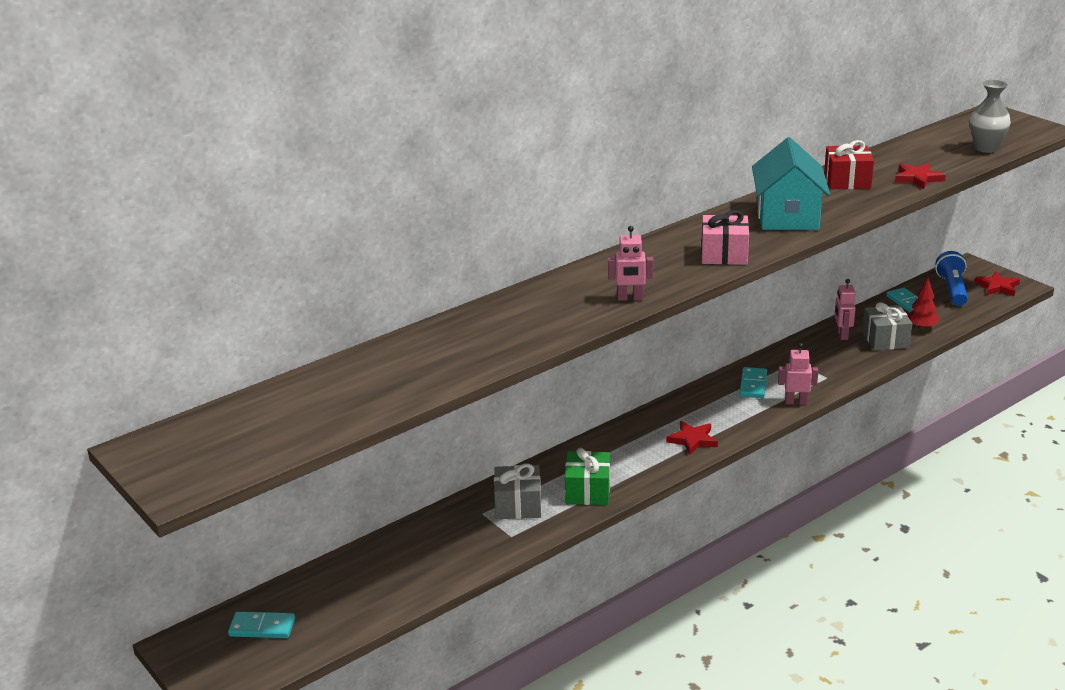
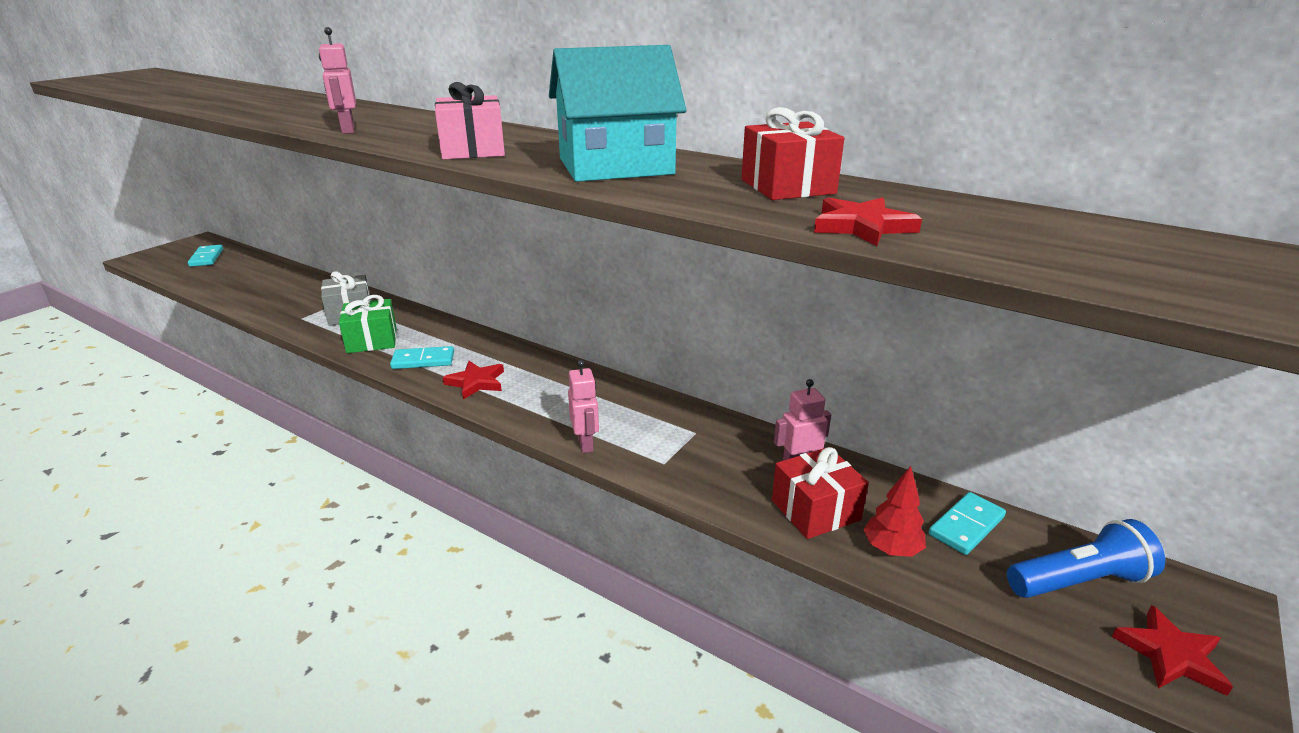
camera: 70 degrees right, 0 degrees up
(753, 385) = (616, 407): turquoise domino -> turquoise domino (423, 360)
(885, 340) = (815, 510): grey gift -> red gift
(986, 148) = (1136, 276): grey vase -> none

